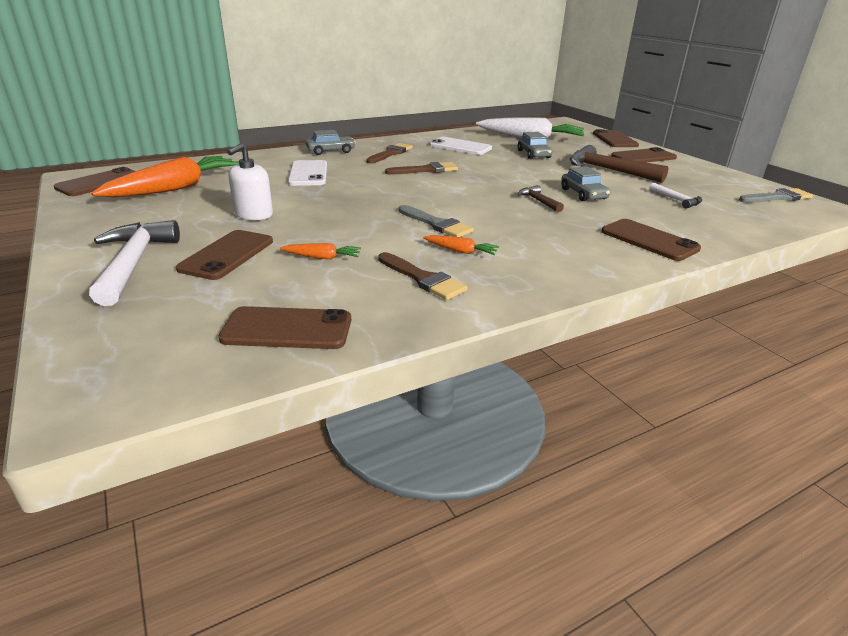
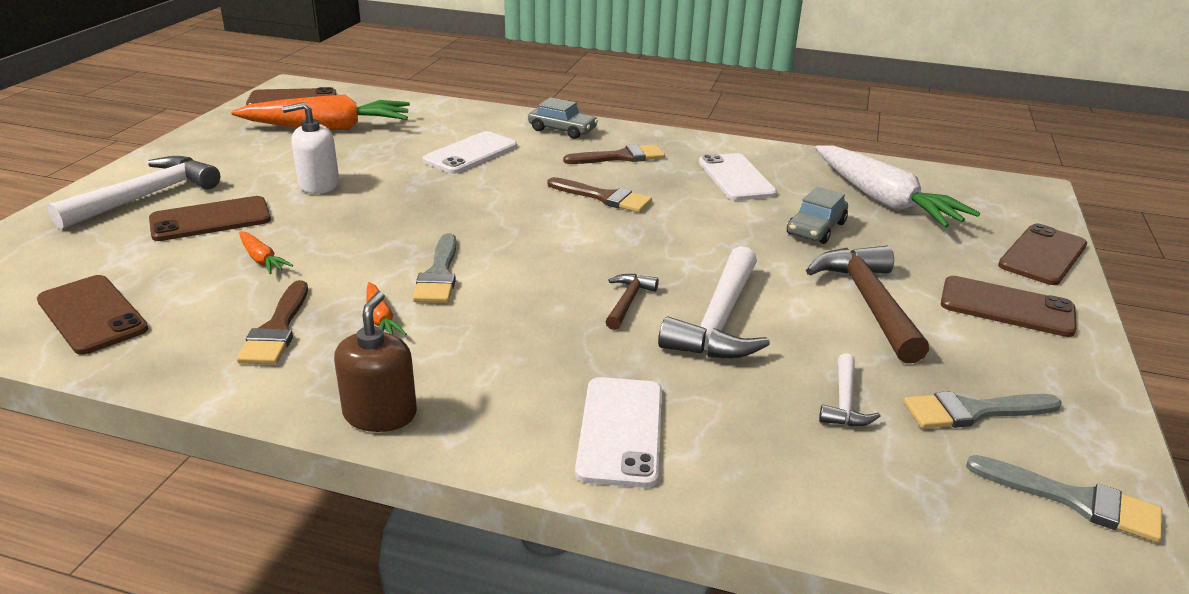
camera: 45 degrees right, 0 degrees up
(562, 281) = (380, 414): none -> brown soap dispenser
(583, 194) = (719, 321): grey car -> white hammer
(649, 240) = (621, 431): brown phone -> white phone
(707, 187) = (973, 411): none -> grey brush

